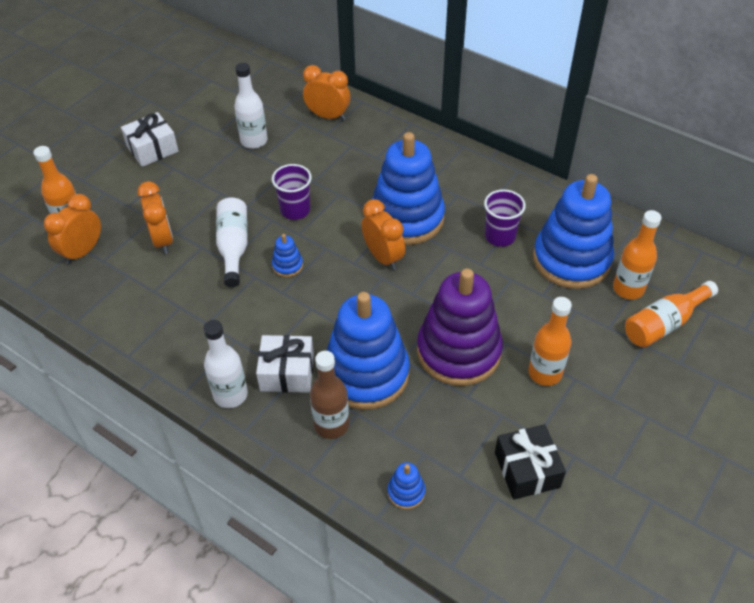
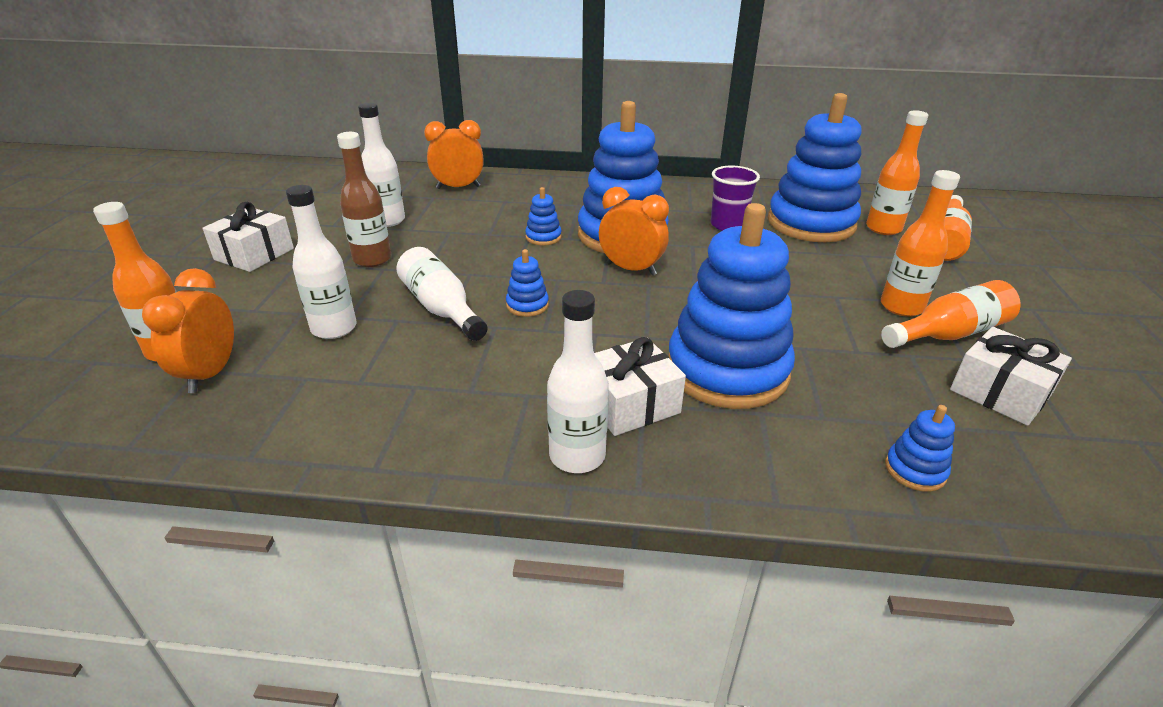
camera: 30 degrees left, 15 degrees down
(163, 240) = (334, 328): orange clock -> white bottle
(295, 210) = (490, 259): purple cup -> none
(331, 425) = (744, 436): brown bottle -> brown bottle (372, 259)
(348, 199) = (543, 237): none -> blue stacking toy
(458, 351) = (800, 318): purple stacking toy -> none
(527, 470) = (1000, 392): black gift -> white gift
(551, 410) = (949, 334): none -> orange bottle

